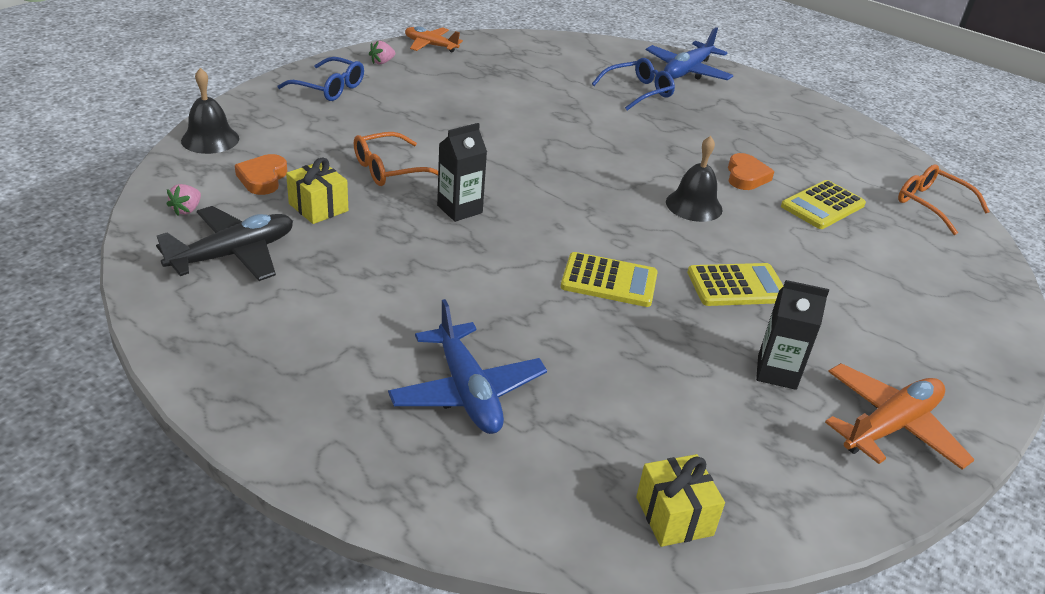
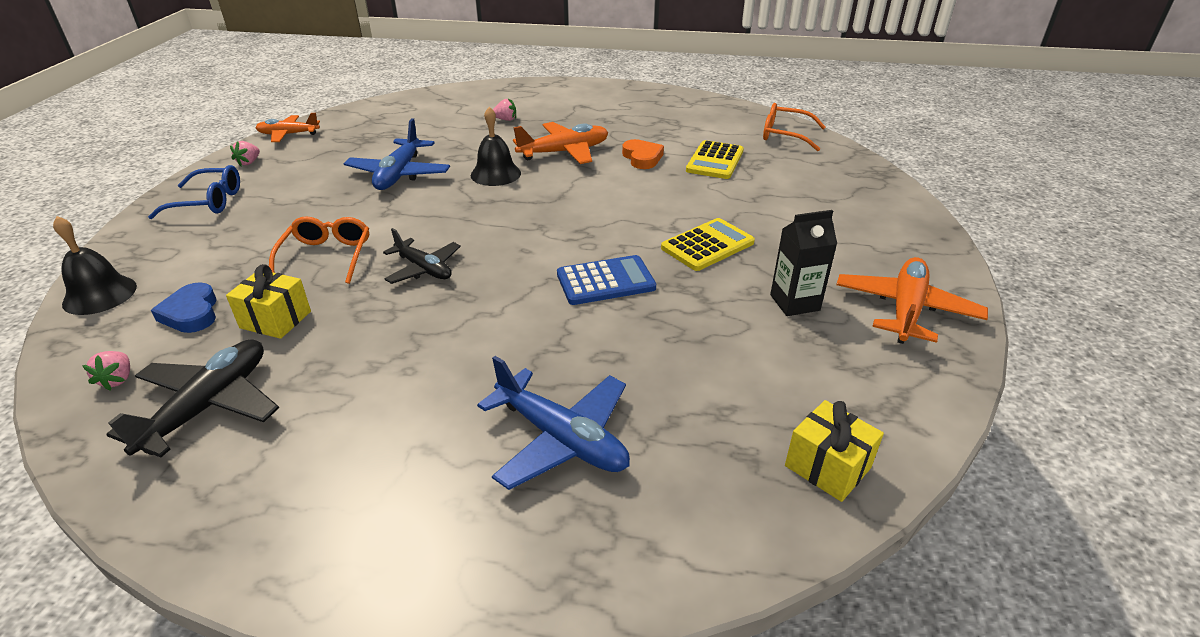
camera: 25 degrees left, 0 degrees up
(263, 178) = (191, 313): orange heart -> blue heart
(389, 169) = (326, 257): orange glasses -> orange glasses turned 150 degrees clockwise
(459, 209) = (424, 269): black carton -> black plane
(609, 281) = (605, 281): yellow calculator -> blue calculator
(638, 92) = (505, 119): blue glasses -> pink strawberry
(670, 144) = (564, 152): none -> orange plane
(687, 71) = (532, 93): blue plane -> blue plane (399, 174)
(694, 205) = (622, 194): black bell -> black bell (495, 174)

